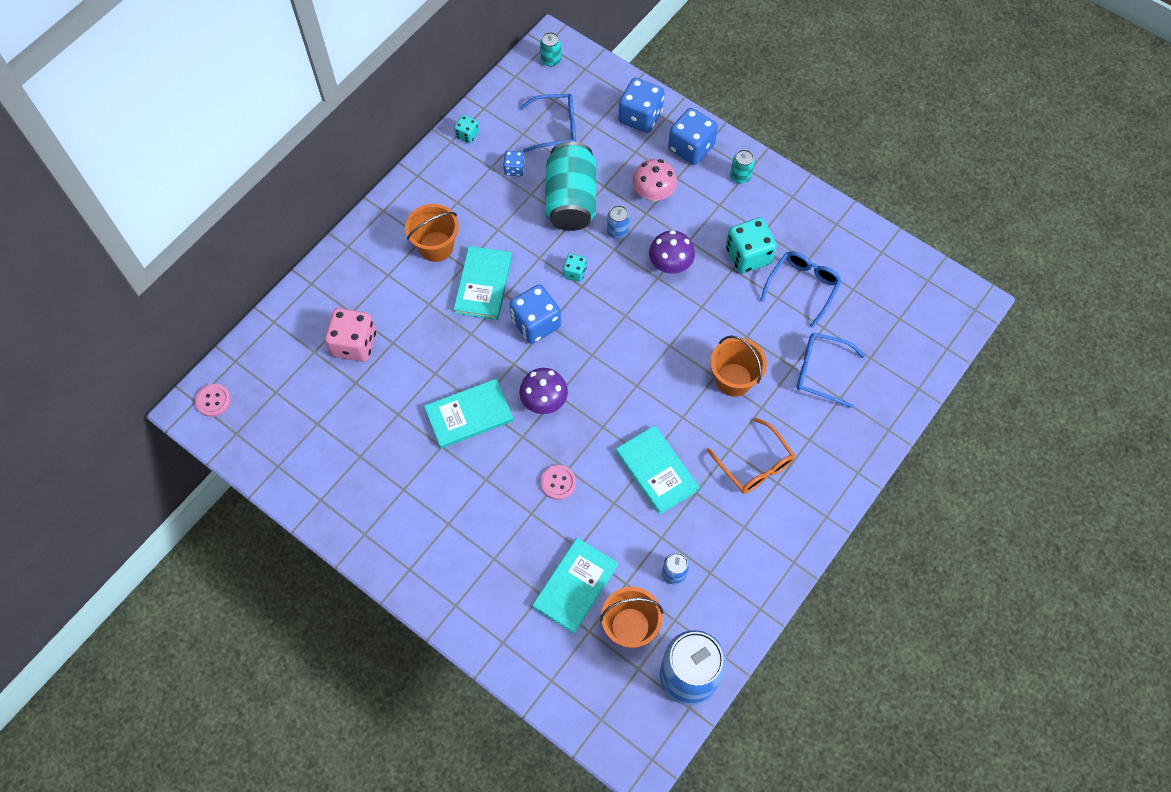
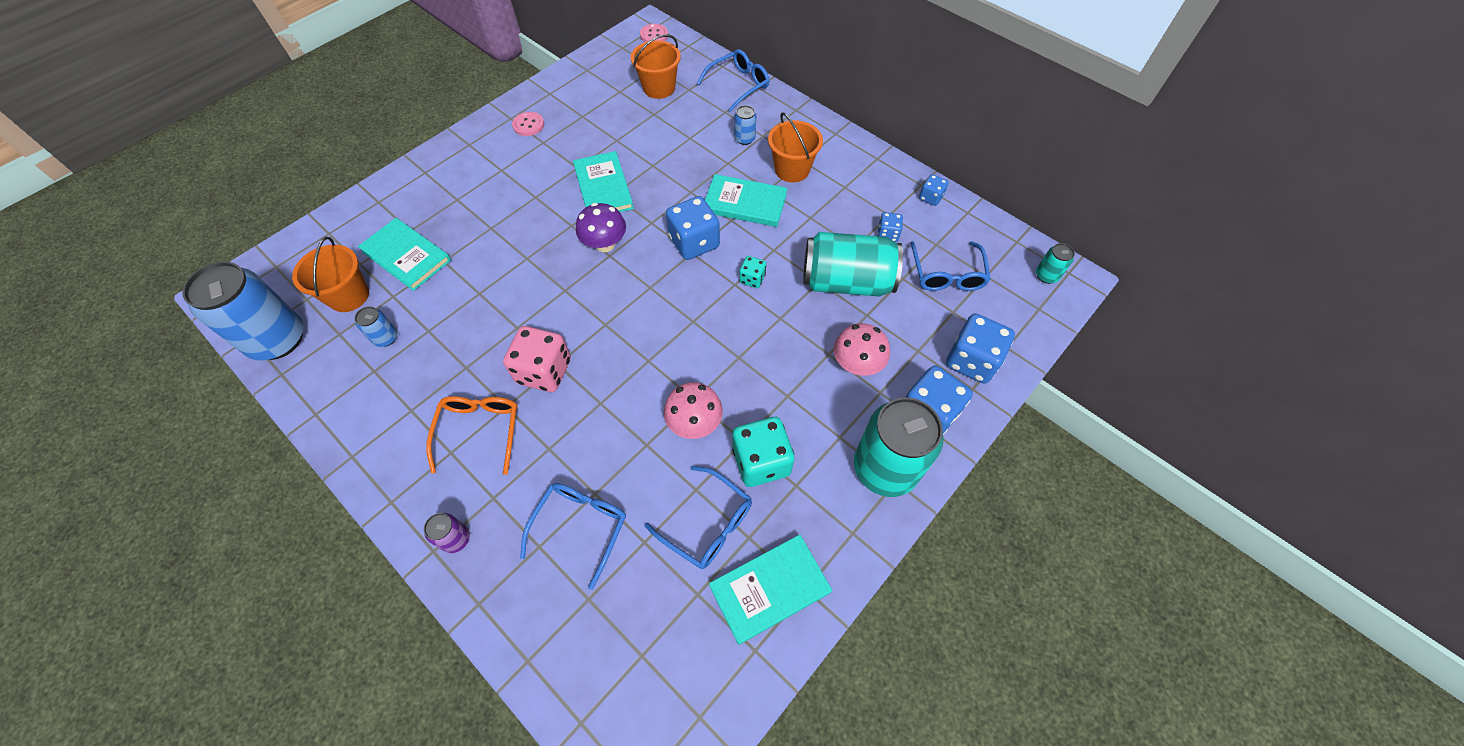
camera: 95 degrees right, 5 degrees down
(307, 302) = (738, 85): none -> blue glasses
(354, 344) = (692, 113): pink dice -> pink dice (544, 371)
(467, 135) = (930, 197): turquoise dice -> blue dice
(558, 483) = (514, 250): pink button -> pink button (528, 125)
(618, 231) = (804, 323): blue can -> blue can (744, 139)
(657, 471) = (501, 333): turquoise book -> turquoise book (770, 589)
(670, 264) = (755, 372): purple mushroom -> none
(723, 304) = (694, 423): none -> pink mushroom
(733, 379) = (591, 422): orange bucket -> orange bucket (659, 88)
(740, 176) = (885, 468): turquoise can -> turquoise can, size x2.31
(755, 464) = (479, 431): orange glasses -> orange glasses turned 120 degrees clockwise
(846, 458) = (456, 539): none -> purple can

